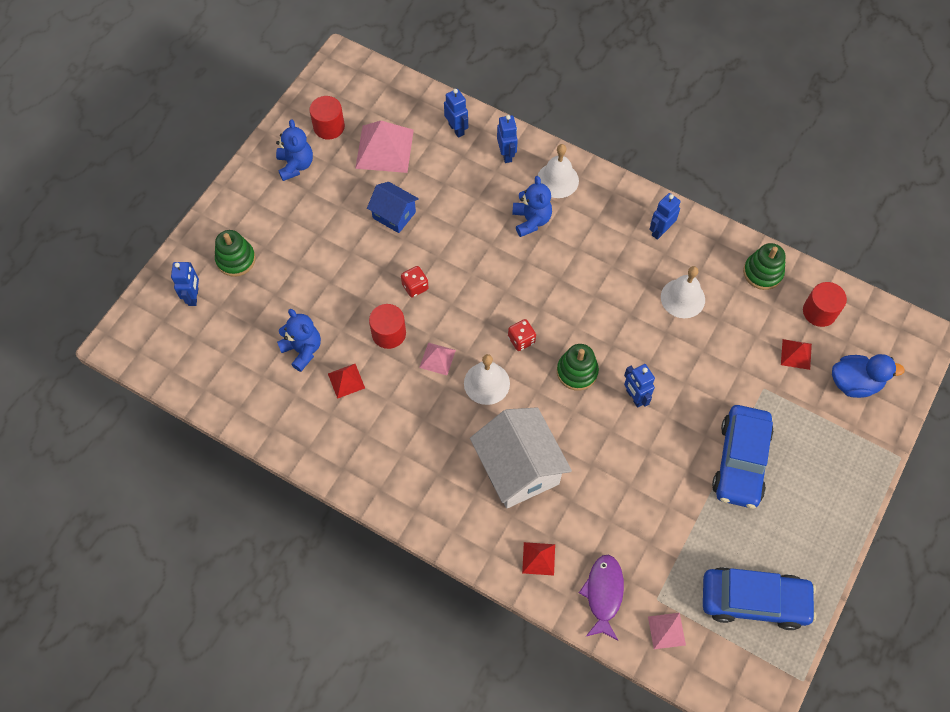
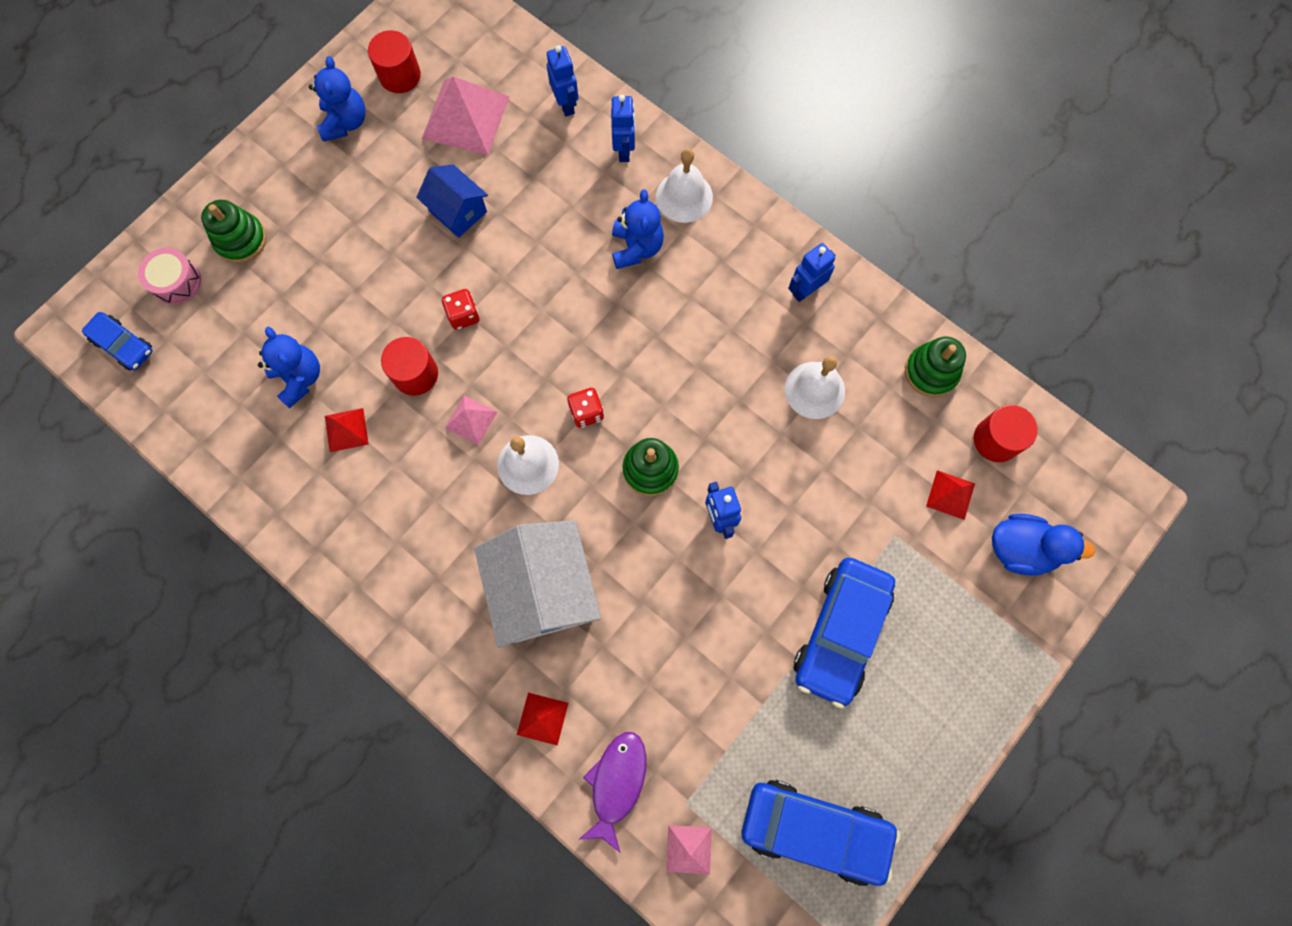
camera: 10 degrees right, 10 degrees up
(163, 347) = (123, 345): none -> blue car
(194, 296) = (176, 282): blue robot -> pink drum

